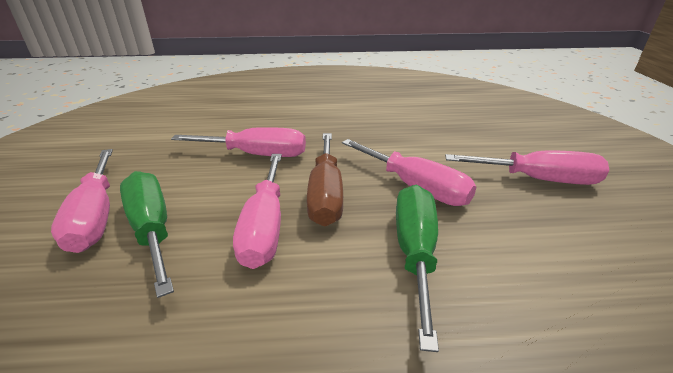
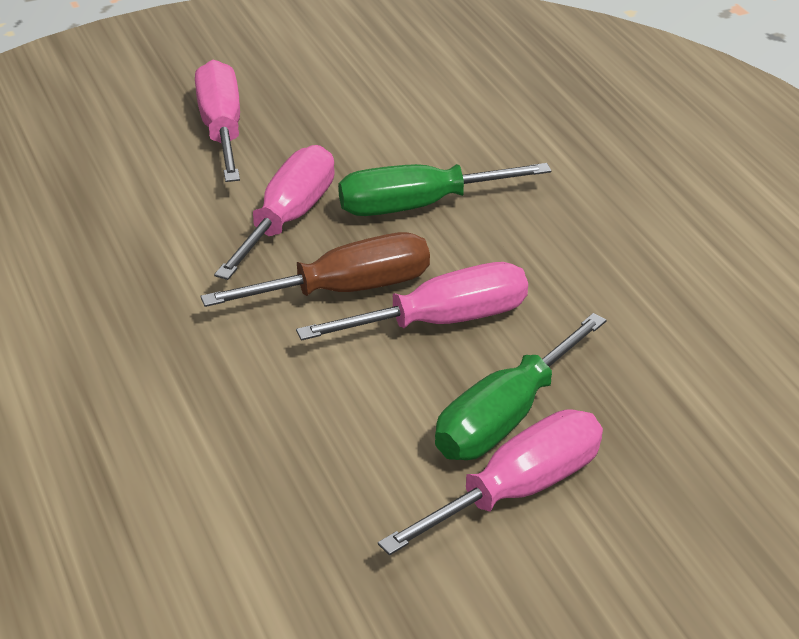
camera: 110 degrees left, 5 degrees up
(257, 154) = (266, 395): pink screwdriver -> none

